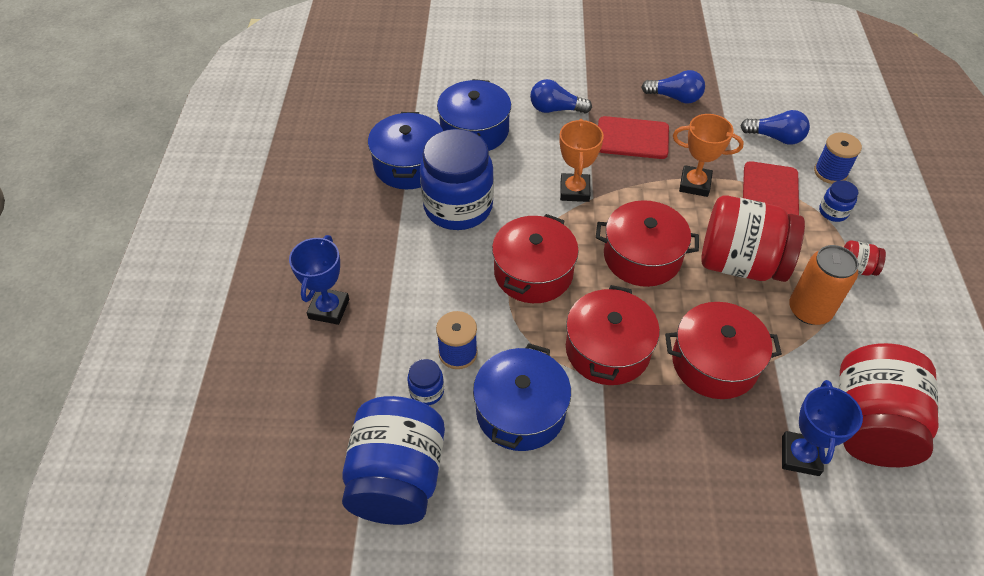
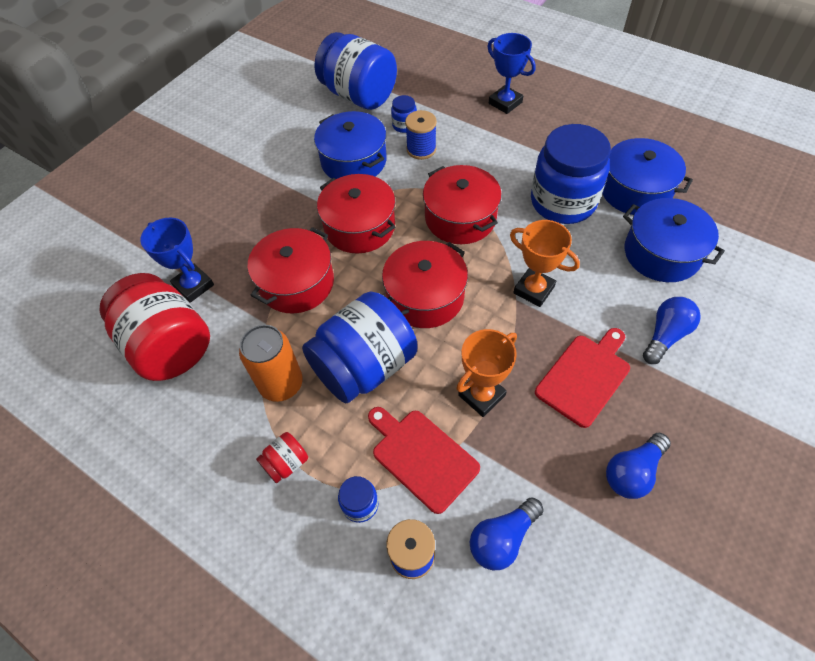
camera: 125 degrees right, 5 degrees up
(740, 263) = (364, 366): red jar -> blue jar

